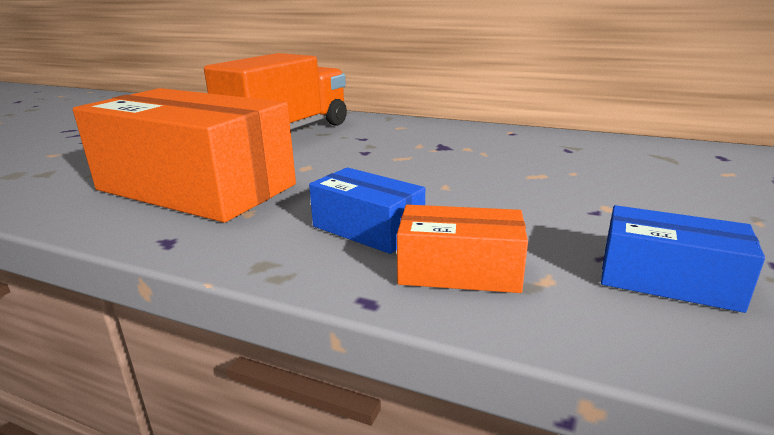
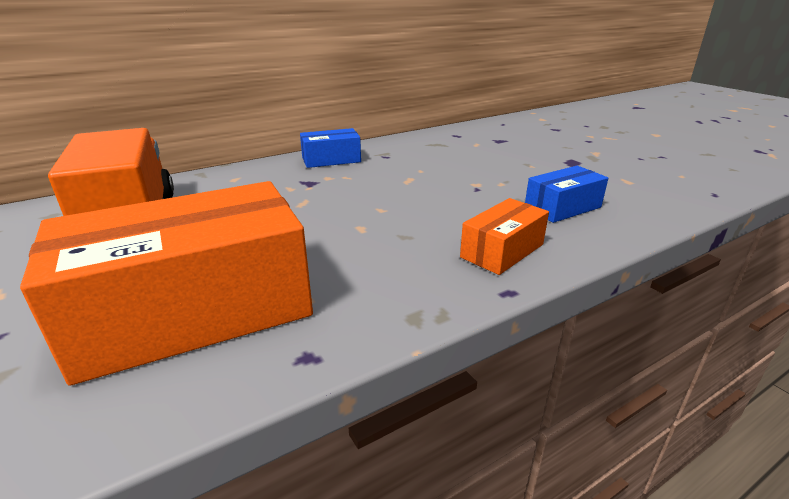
camera: 55 degrees left, 5 degrees up
(368, 229) = (410, 258): blue box -> blue box (331, 160)

